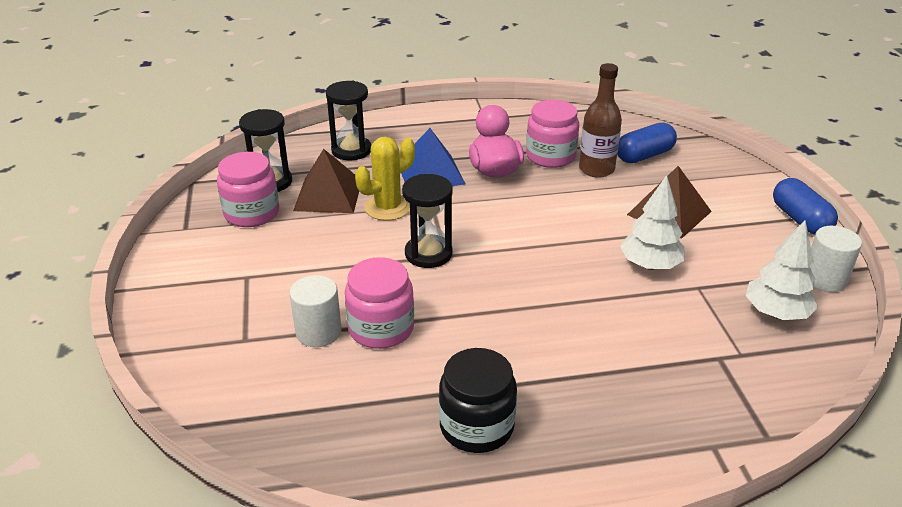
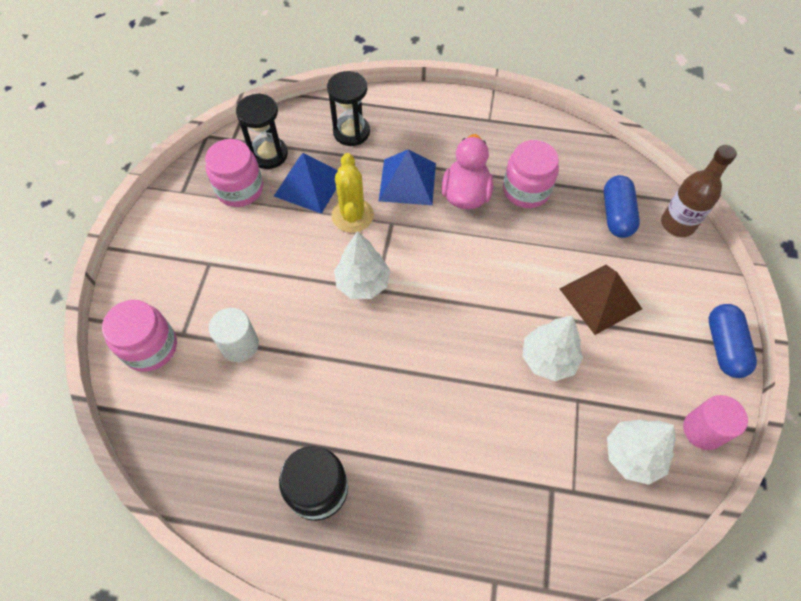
camera: 20 degrees right, 25 degrees up
(328, 195) = (309, 185): brown pyramid -> blue pyramid
(381, 328) = (289, 357): pink jar -> pink jar (150, 347)
(388, 207) = (352, 215): yellow cactus -> yellow cactus turned 75 degrees counterclockwise
(428, 254) = (362, 283): black hourglass -> white tree
(596, 169) = (561, 220): brown bottle -> brown bottle (677, 224)
(644, 156) = (616, 215): blue capsule -> blue capsule turned 75 degrees counterclockwise
(824, 279) = (703, 430): white cylinder -> pink cylinder

